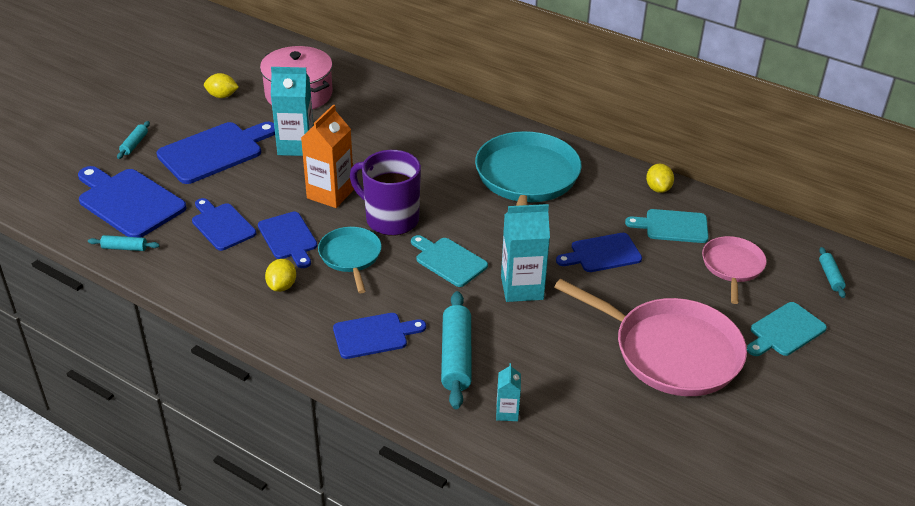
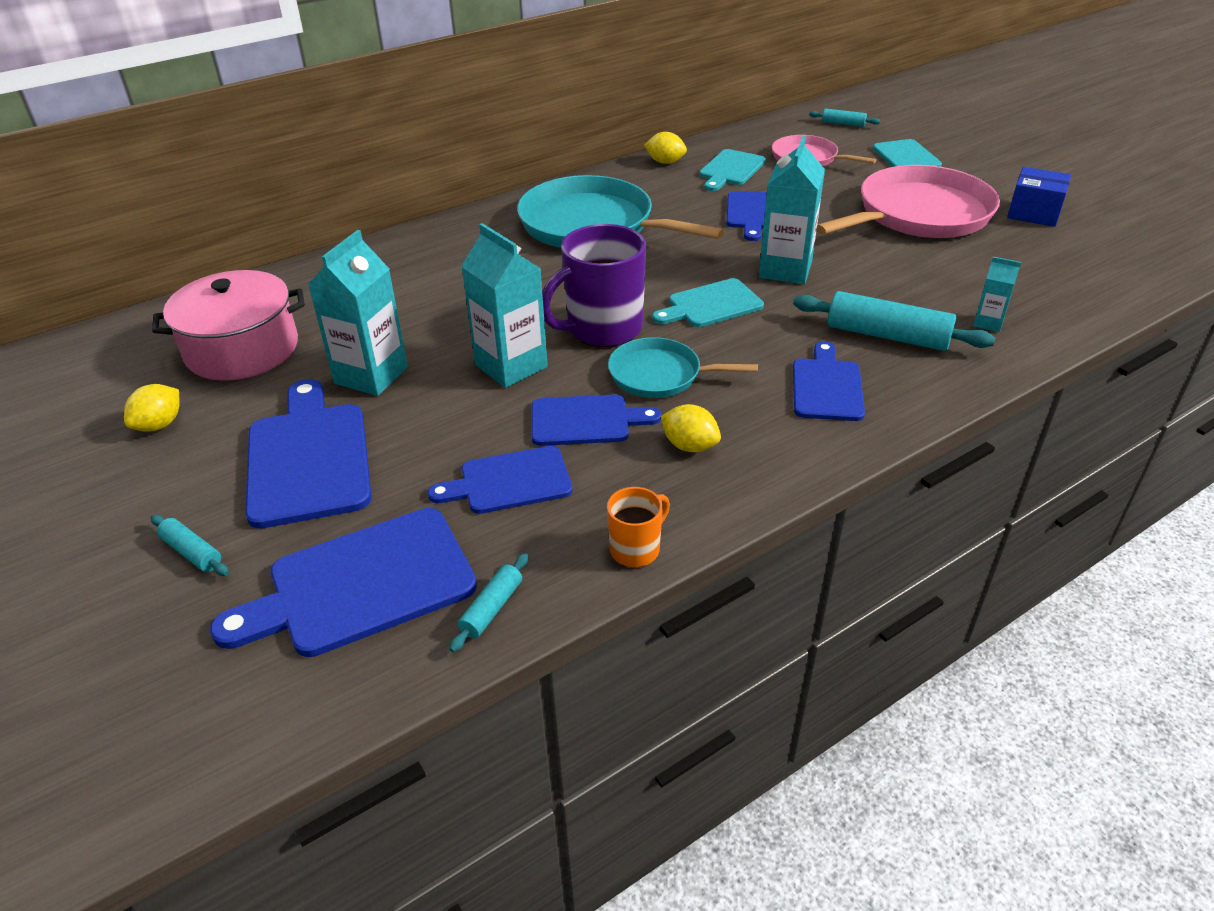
camera: 65 degrees left, 0 degrees up
(183, 286) = (636, 549): none -> orange mug
(330, 194) = (511, 366): orange carton -> turquoise carton
(731, 429) = (1033, 213): none -> blue box

